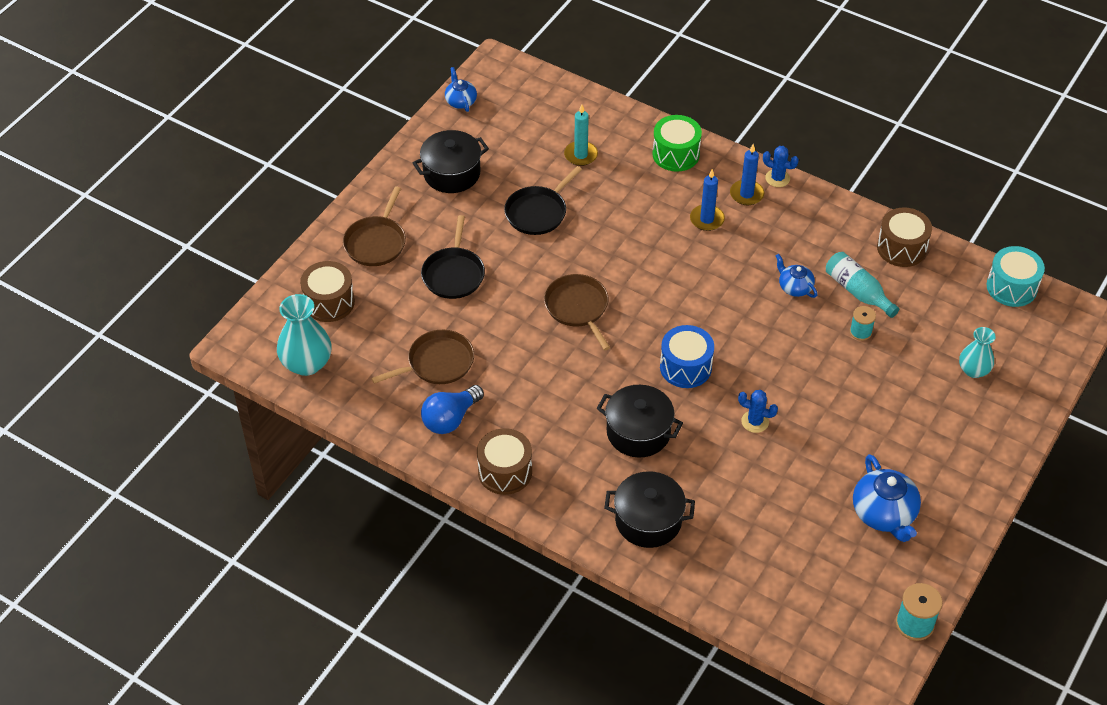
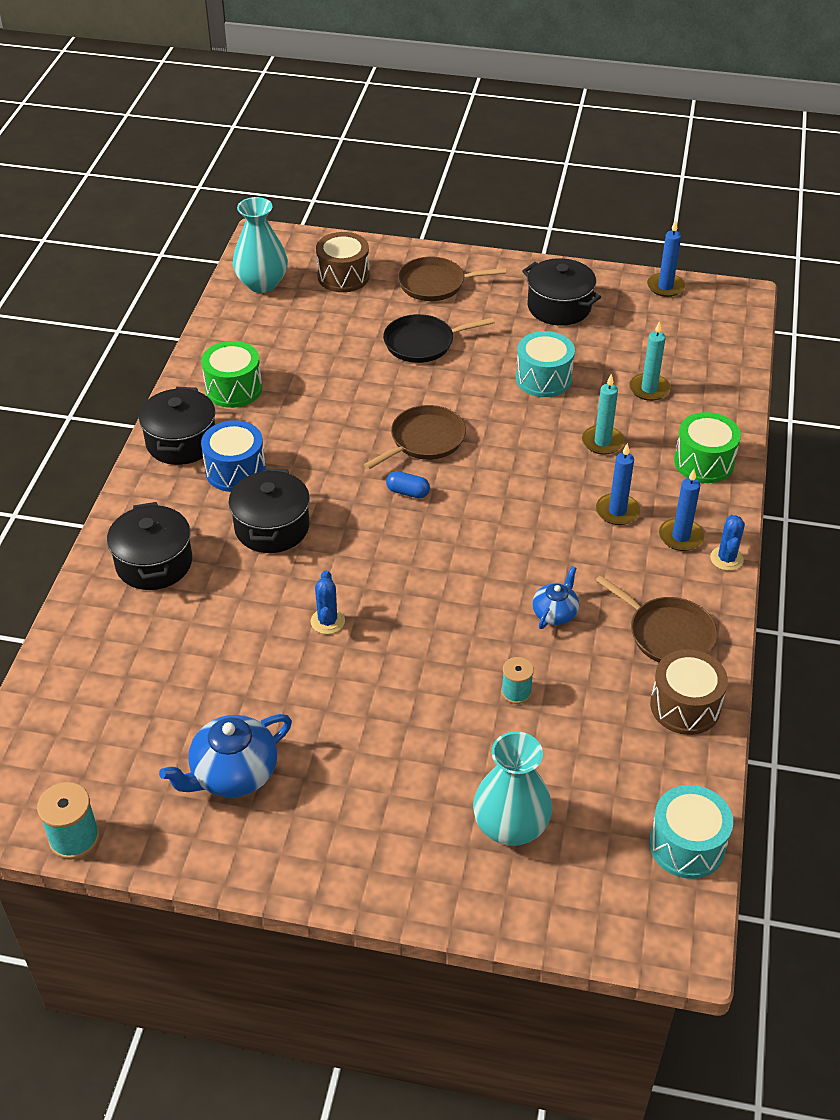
camera: 70 degrees right, 5 degrees down
(437, 363) = (301, 362): brown pan -> brown pan (667, 634)
(450, 419) = (233, 389): blue light bulb -> green drum
(460, 101) = (665, 287): blue teapot -> blue candle
(505, 471) = (181, 442): brown drum -> black pot
(538, 212) = (543, 378): black pan -> turquoise drum
(628, 202) = (602, 442): none -> turquoise candle
(634, 335) = (408, 492): none -> blue capsule
(685, 367) = (382, 544): blue drum -> blue drum (235, 470)
(857, 291) = (582, 675): turquoise bottle -> none
(973, 370) = (510, 826): turquoise vase -> turquoise vase, size x1.58

